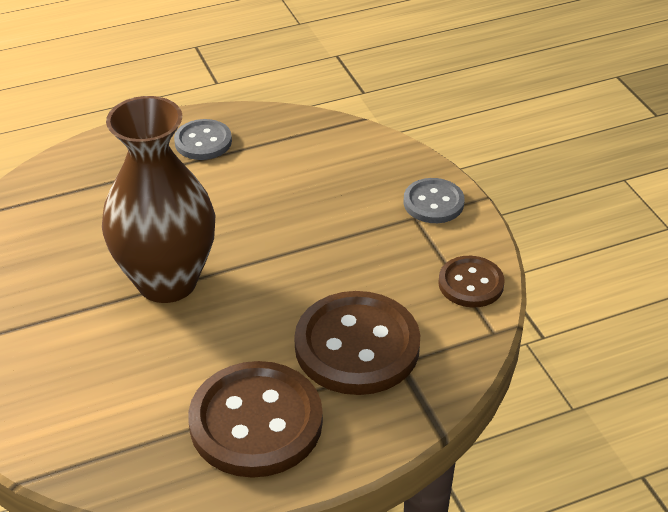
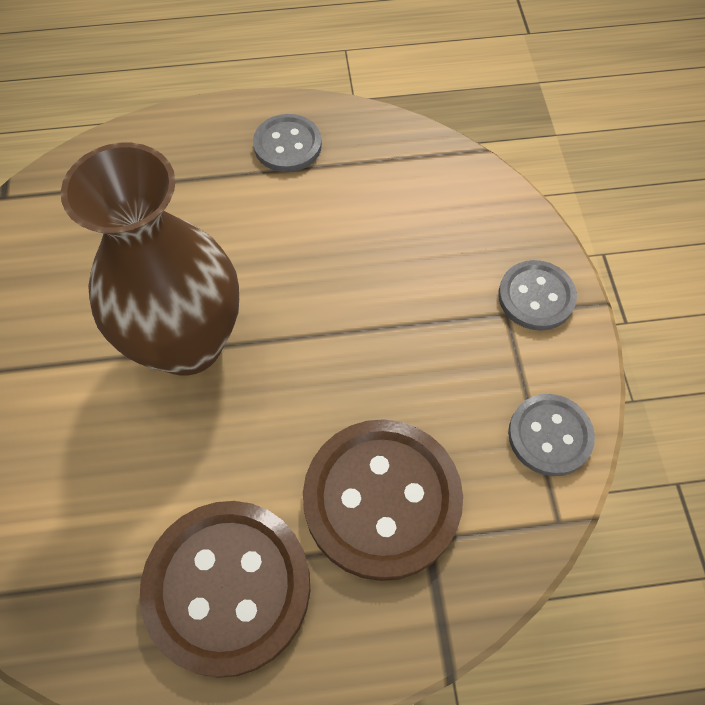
camera: 15 degrees right, 20 degrees up
(471, 284) = (549, 436): brown button -> grey button

